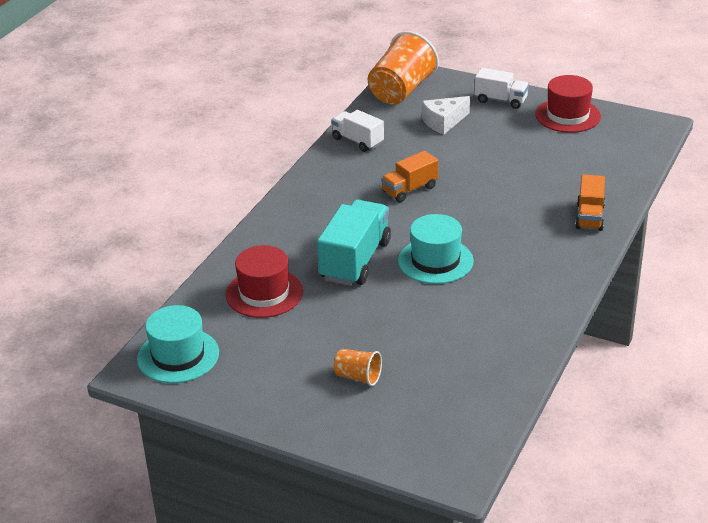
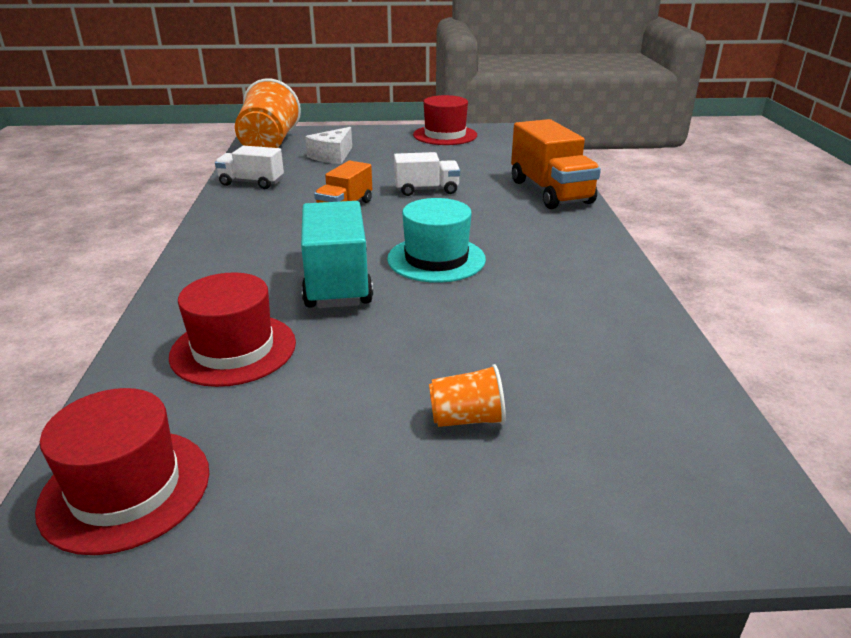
camera: 30 degrees left, 5 degrees down
(178, 356) = (126, 489): turquoise hat -> red hat
(501, 100) = (374, 136): white truck -> white truck (426, 190)
(589, 217) = (550, 192): orange truck -> orange truck, size x1.65

